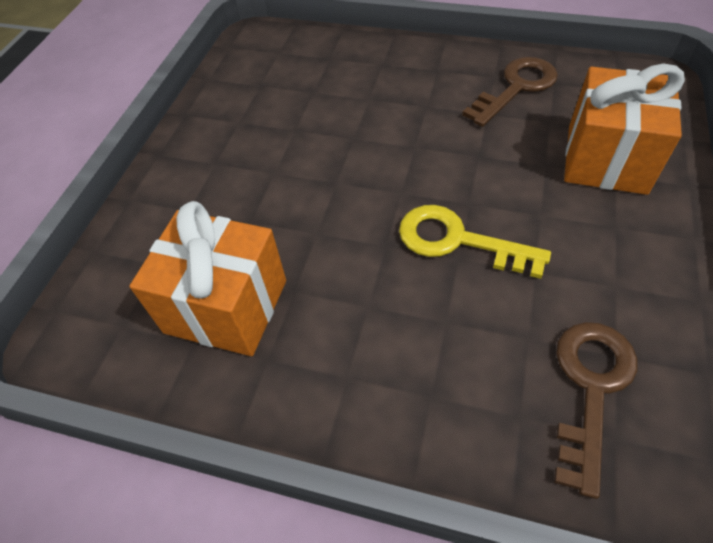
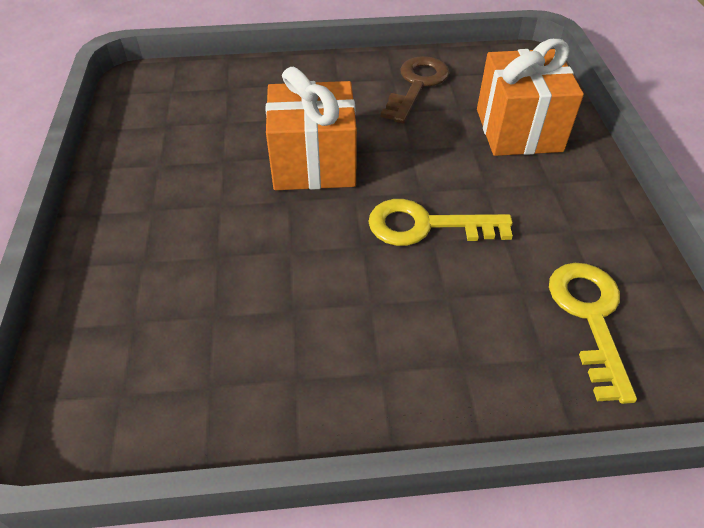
camera: 25 degrees left, 5 degrees down
(226, 306) = (230, 342): orange gift -> orange gift (314, 164)
(590, 388) = (589, 317): brown key -> yellow key

